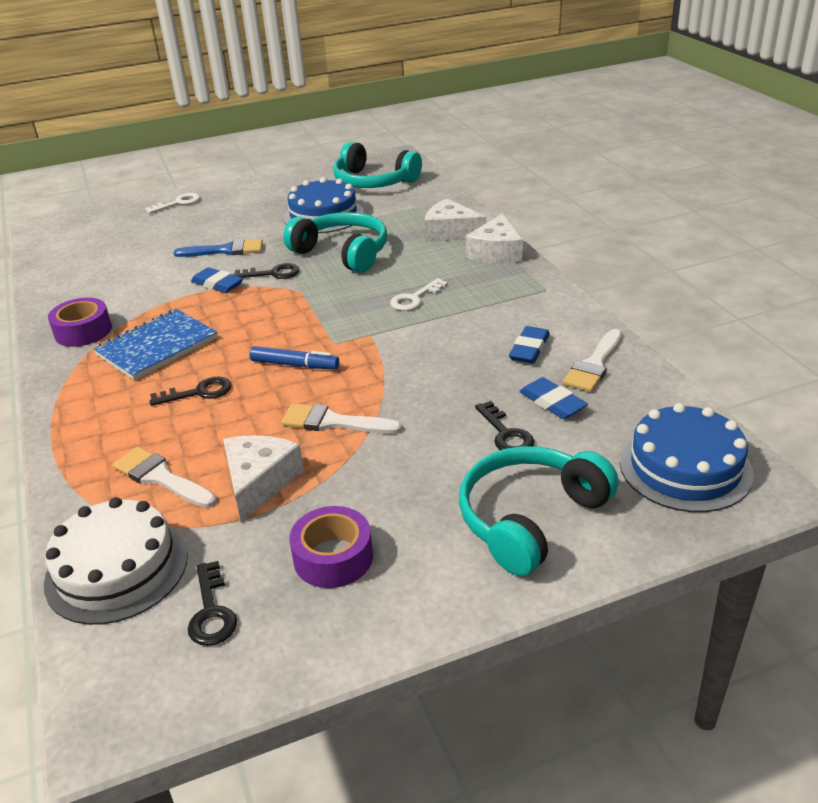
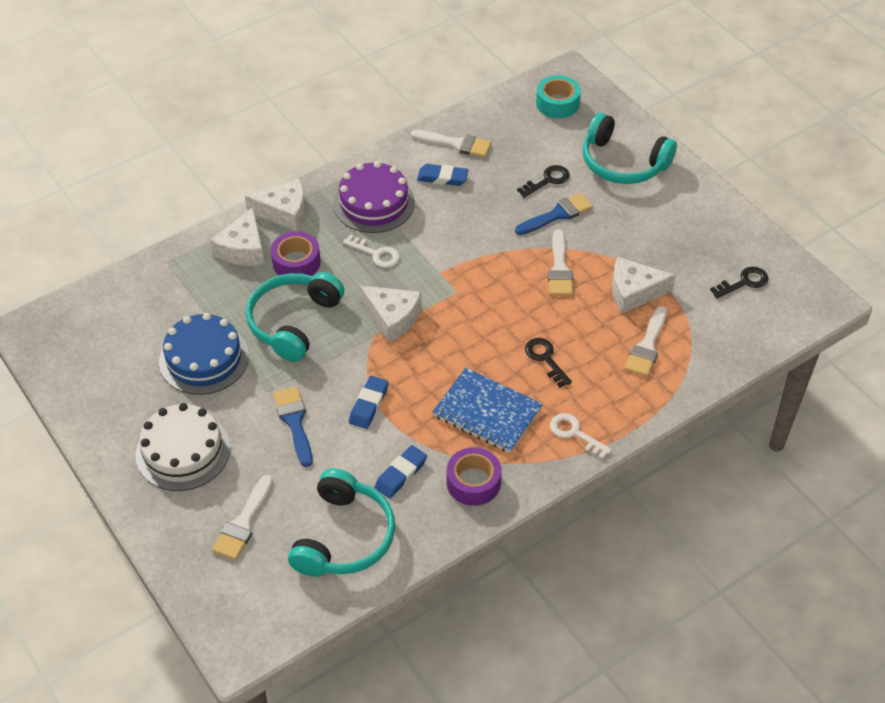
camera: 105 degrees left, 15 degrees up
(116, 569) = (732, 338): white cake -> white cake (183, 451)
(144, 228) = (243, 523): none -> white brush
(178, 203) = (168, 514): white key -> white key (575, 433)
(273, 273) = (342, 366): black key -> none
(294, 365) = (493, 309): blue marker -> none
(318, 302) = (392, 317): none -> white cheese
(333, 557) = (684, 240): purple tape -> purple tape (296, 262)
(373, 182) = (110, 334): turquoise headphones -> turquoise headphones (344, 537)
(434, 434) = (557, 214): none -> blue brush
(496, 301) = (374, 203): none -> purple cake
(552, 403) = (507, 161): blue eraser -> blue eraser (401, 474)
(685, 467) = (557, 103): blue cake -> turquoise tape

